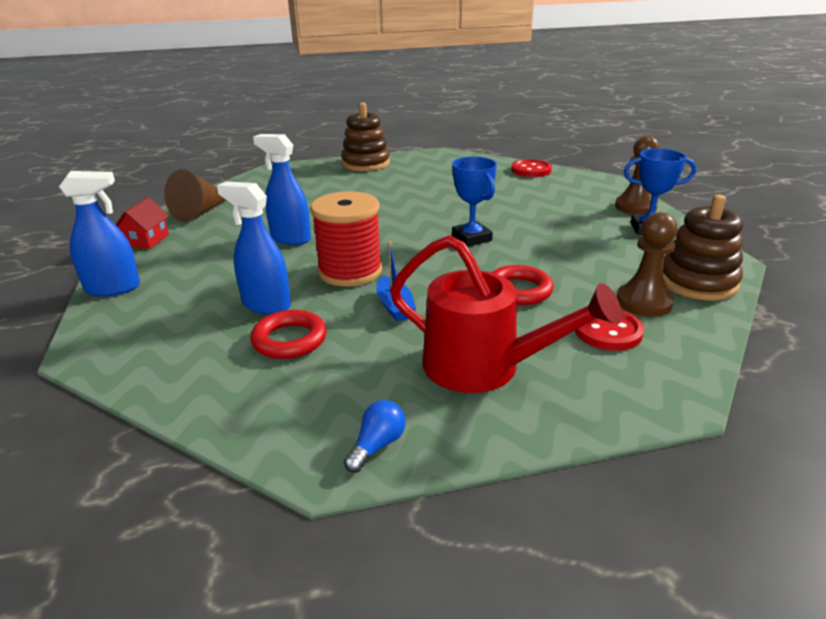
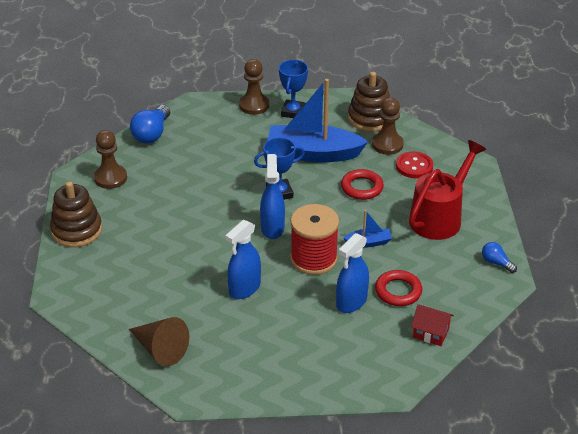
camera: 80 degrees left, 10 degrees up
(113, 288) = (304, 389): blue spray bottle -> blue spray bottle (272, 228)
(146, 240) = (215, 381): red house -> red house (430, 333)
(447, 164) = (110, 178): none -> brown pawn
(531, 170) = (152, 134): red button -> blue light bulb
(570, 250) = (313, 153): none -> blue boat

